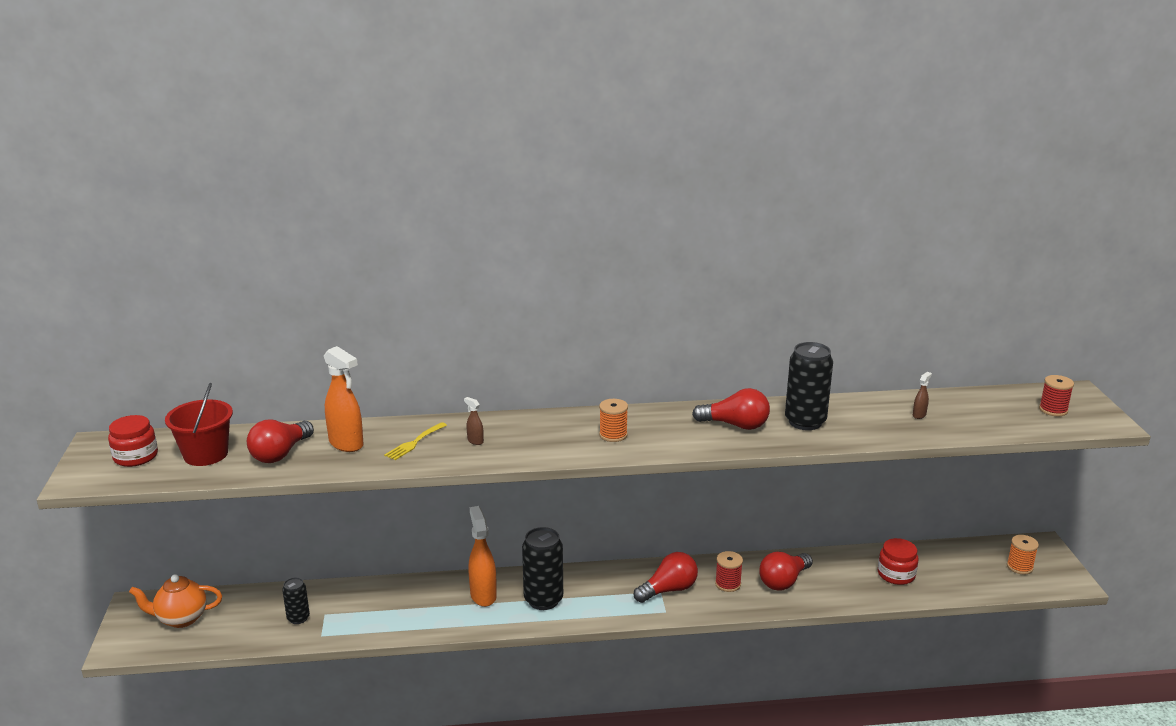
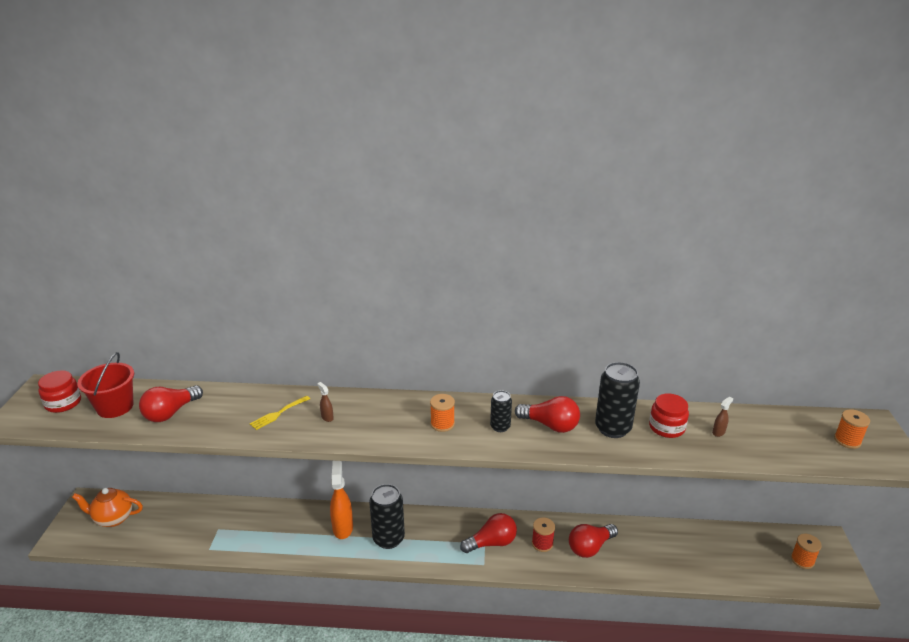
camera: 10 degrees right, 5 degrees up
(298, 618) = (197, 530): black can -> black can (500, 427)
(346, 444) = (225, 409): orange spray bottle -> none
(896, 574) = (689, 553): red jar -> red jar (666, 427)
(1053, 410) = (847, 440): red spool -> orange spool

